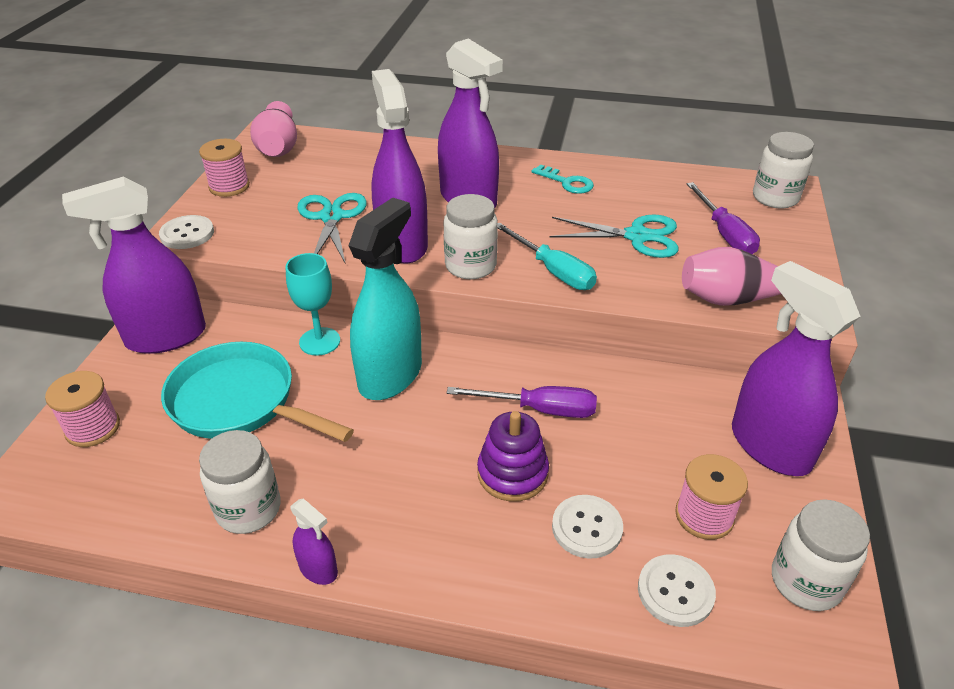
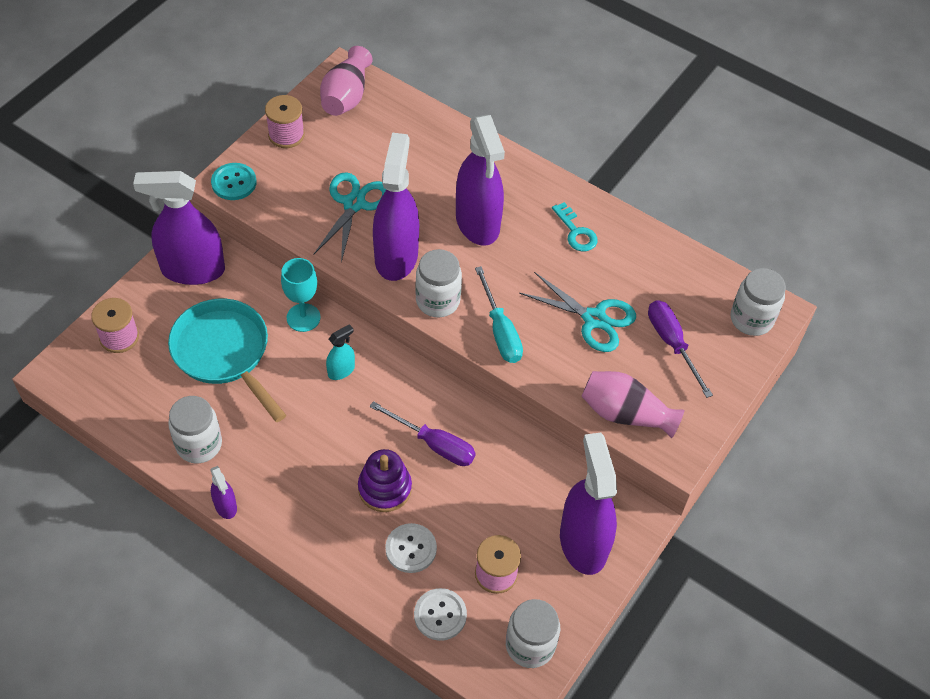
camera: 20 degrees right, 15 degrees up
(187, 234) = (234, 183): white button -> turquoise button
(390, 375) = (341, 370): turquoise spray bottle -> turquoise spray bottle, size x0.45
(724, 233) = (672, 343): purple screwdriver -> purple screwdriver turned 150 degrees clockwise

